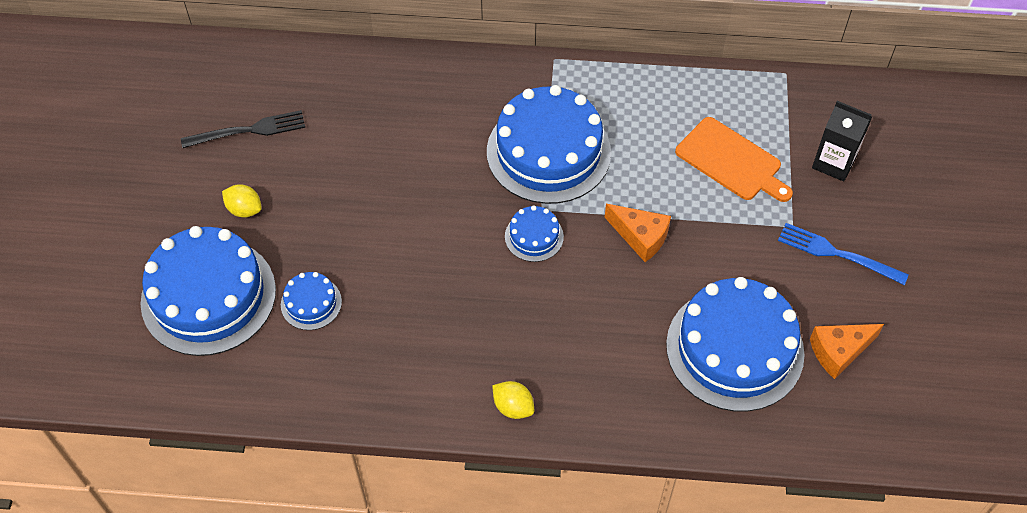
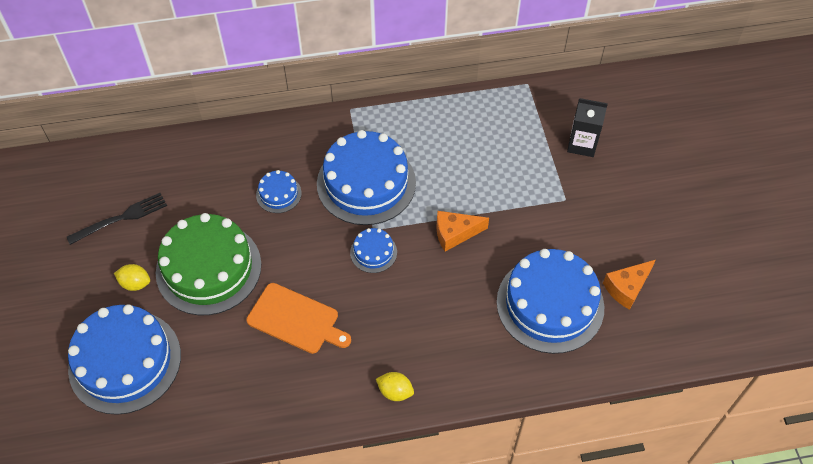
camera: 15 degrees left, 0 degrees up
(311, 303) = (211, 347): blue cake -> blue cake (278, 194)
(333, 211) = (208, 268): none -> green cake
(640, 237) = (455, 234): orange cheese -> orange cheese turned 150 degrees clockwise
(731, 161) = (506, 160): orange cutting board -> orange cutting board (296, 319)
(836, 253) = (603, 213): blue fork -> none

